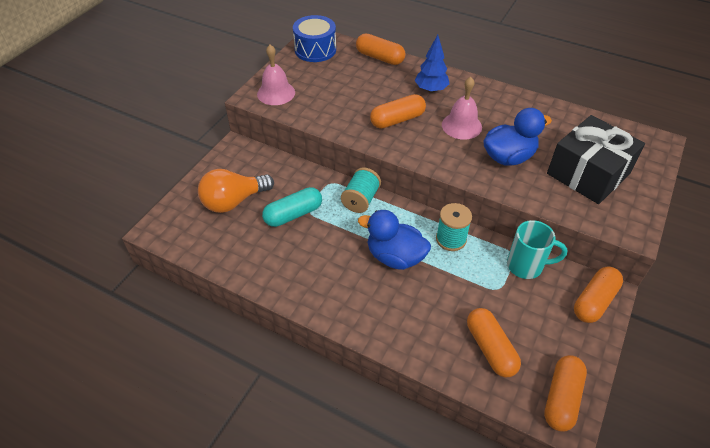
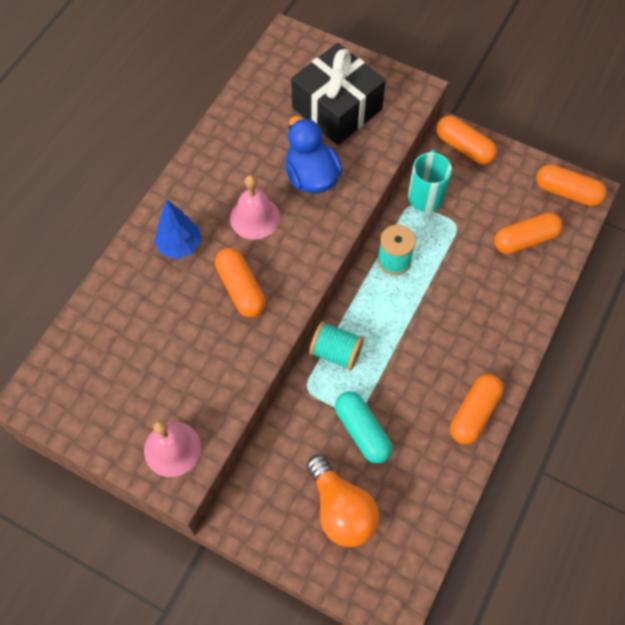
camera: 90 degrees left, 15 degrees up
(315, 50) = (66, 397): blue drum -> none
(380, 57) = (98, 306): orange capsule -> orange capsule (474, 413)
(395, 257) = (422, 317): blue duck -> none

